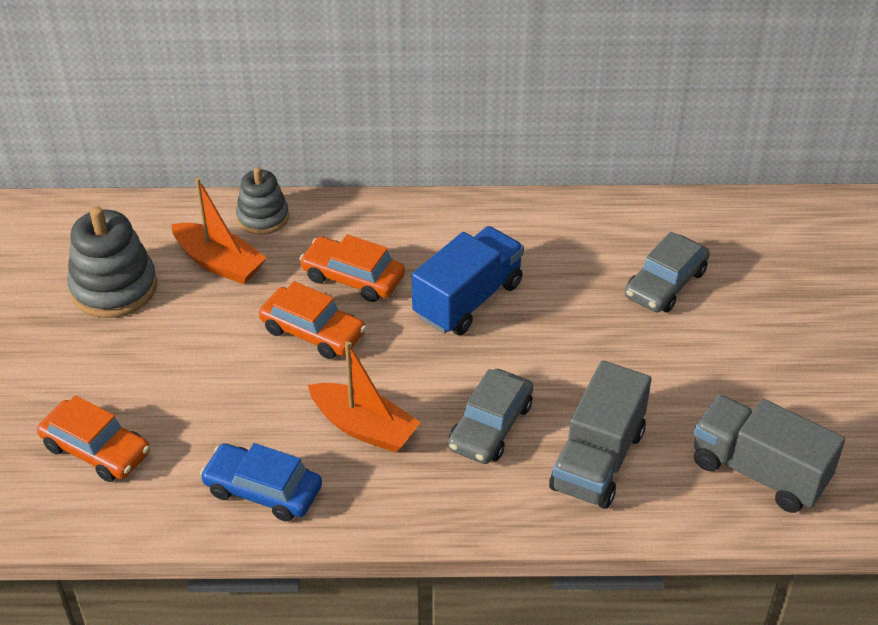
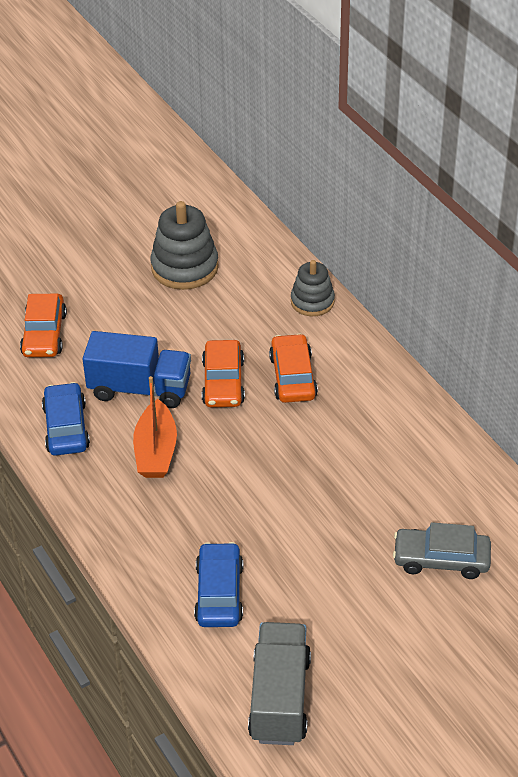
camera: 60 degrees right, 0 degrees up
(219, 263) = (249, 303): orange boat -> none
(468, 300) = (323, 449): blue truck -> blue truck (140, 389)
(490, 426) = (207, 518): grey car -> none
(597, 460) = (219, 593): grey truck -> blue car

